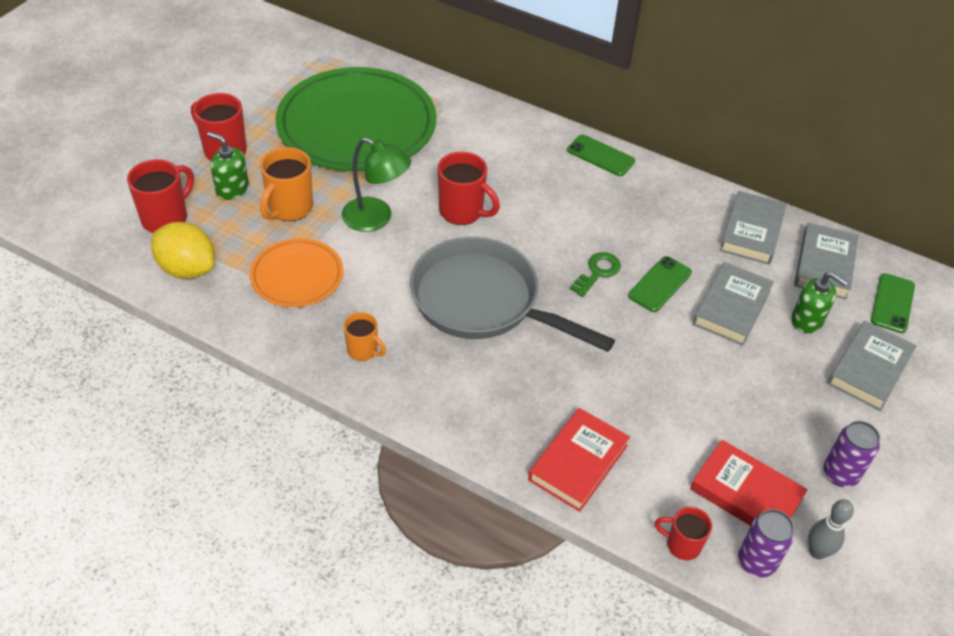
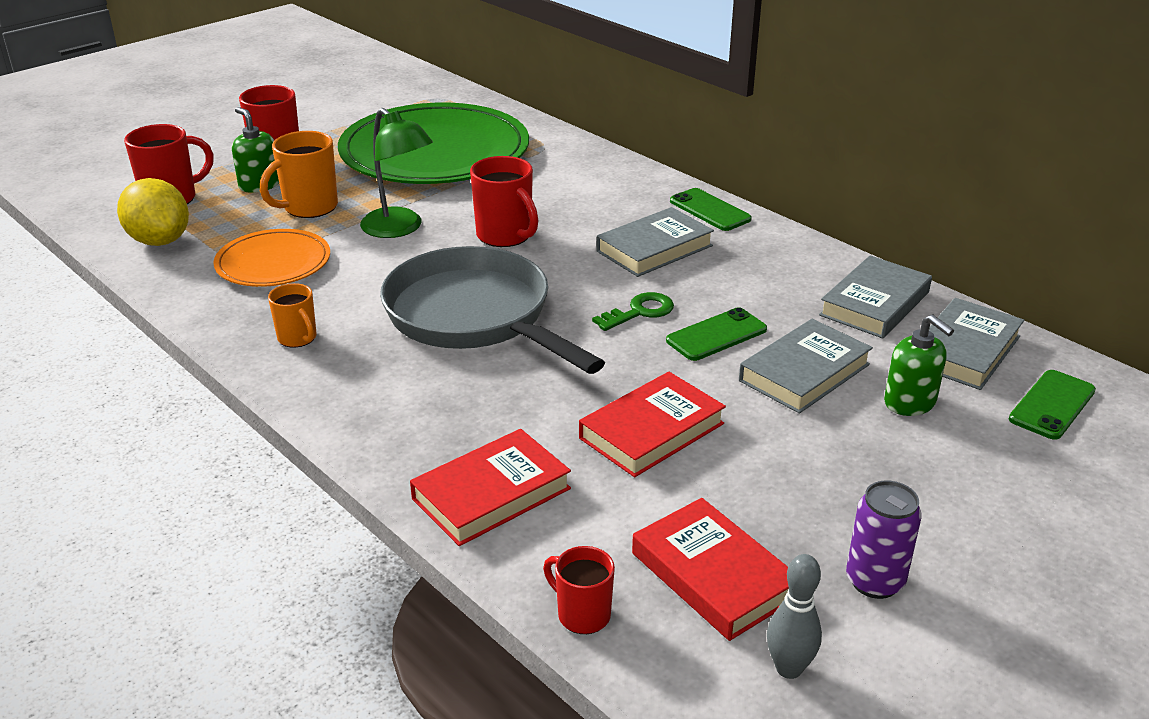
camera: 20 degrees right, 15 degrees down
(656, 383) = (651, 431): none -> red book
(756, 562) = (684, 660): purple can -> none
(869, 369) = (981, 470): grey book -> grey book (654, 248)

